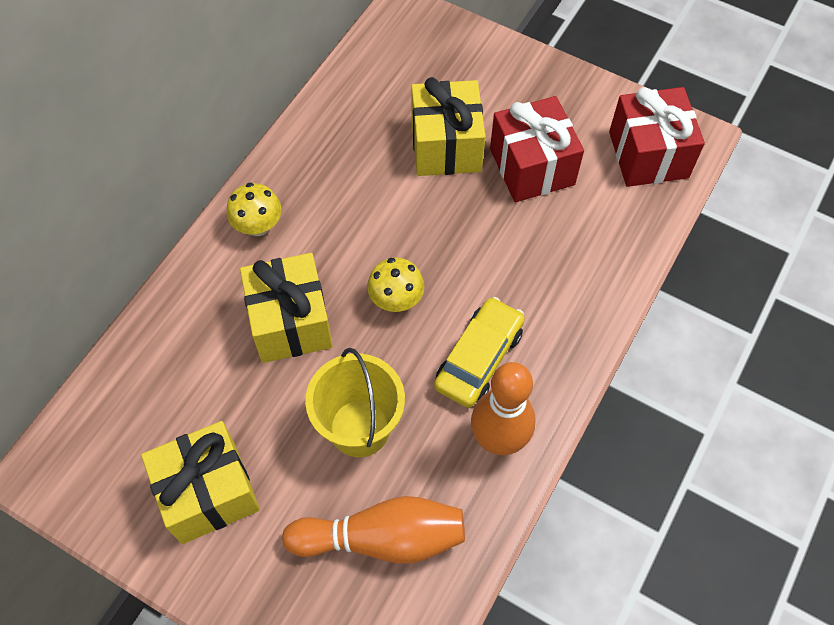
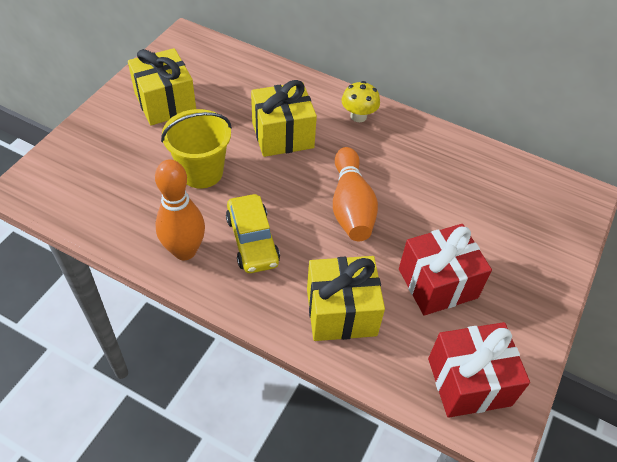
camera: 85 degrees right, 10 degrees down
(382, 538) = (121, 184): orange bowling pin -> orange bowling pin (351, 206)
(396, 300) = (302, 191): yellow mushroom -> none
(446, 146) = (448, 223): yellow gift -> yellow gift (341, 312)
(479, 358) = (252, 240): yellow car -> yellow car turned 45 degrees clockwise

